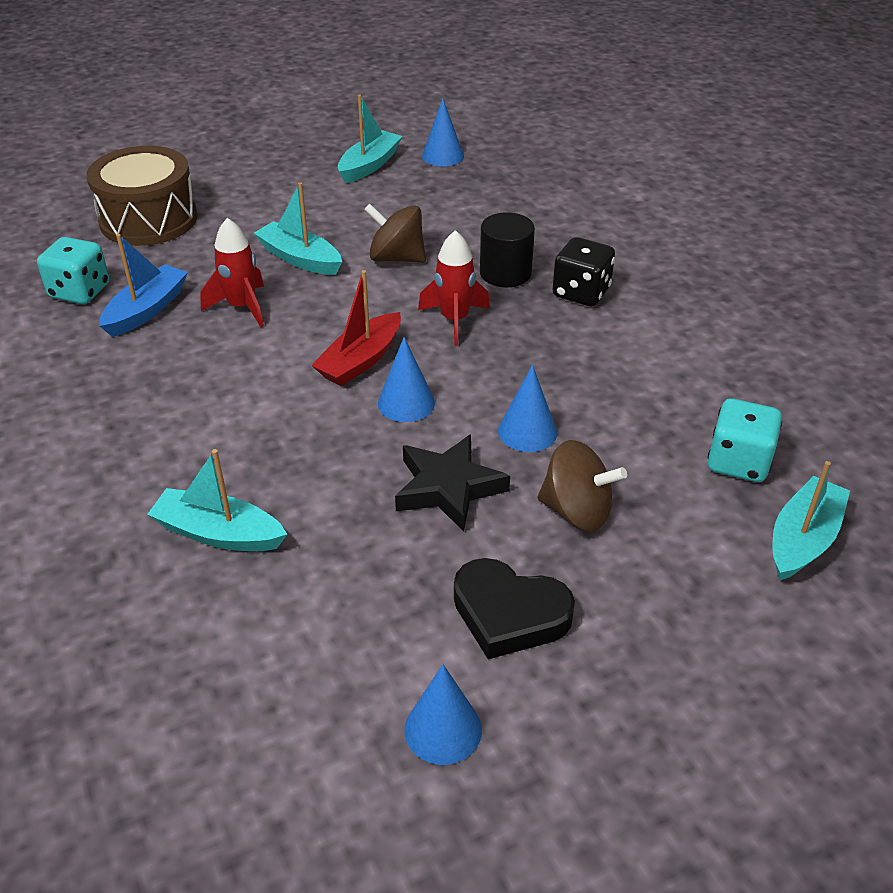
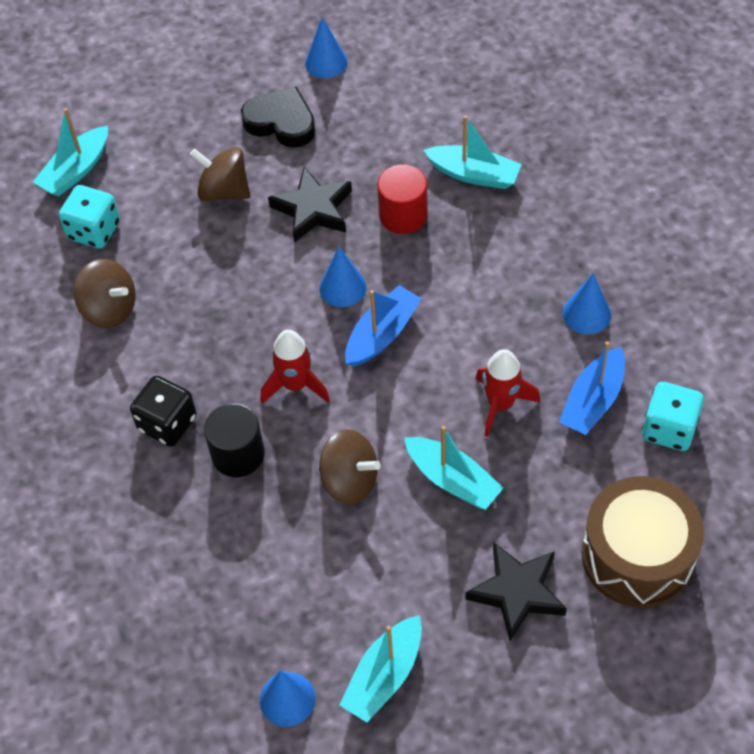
camera: 175 degrees left, 15 degrees up
(257, 201) = (517, 592): none -> black star
(326, 480) = (403, 215): none -> red cylinder
(360, 360) = (382, 334): red boat -> blue boat
(527, 431) = (247, 258): blue cone -> blue cone (586, 314)
(680, 382) = (109, 309): none -> brown spinning top

